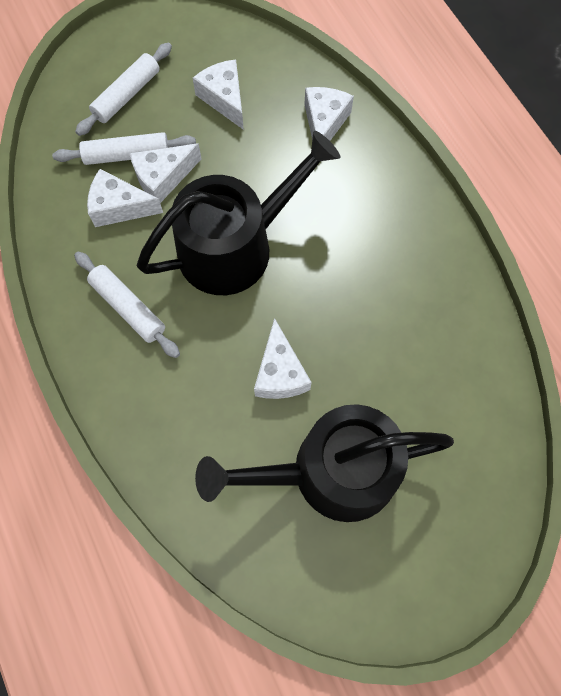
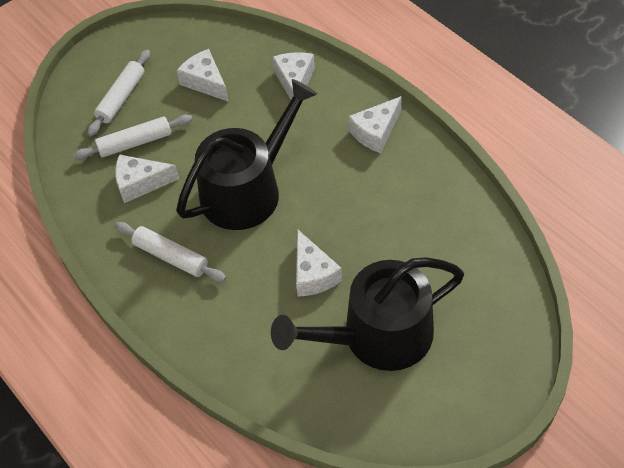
camera: 10 degrees left, 15 degrees down
(163, 178) = (171, 153): white cheese -> white cheese (375, 132)

